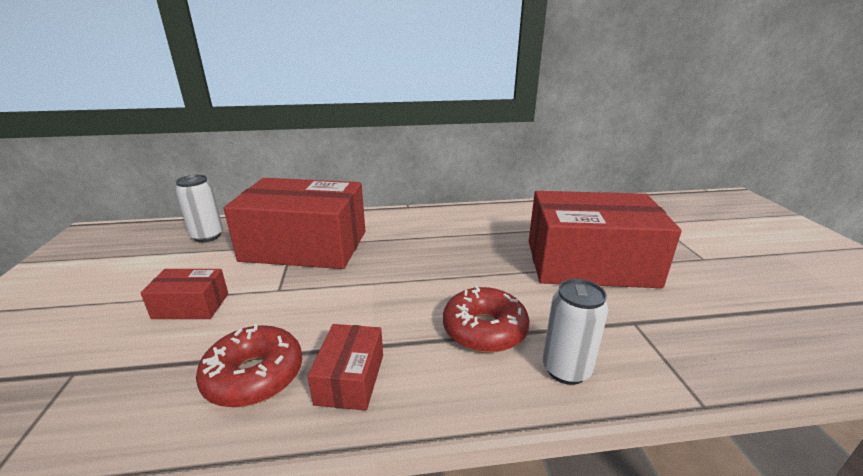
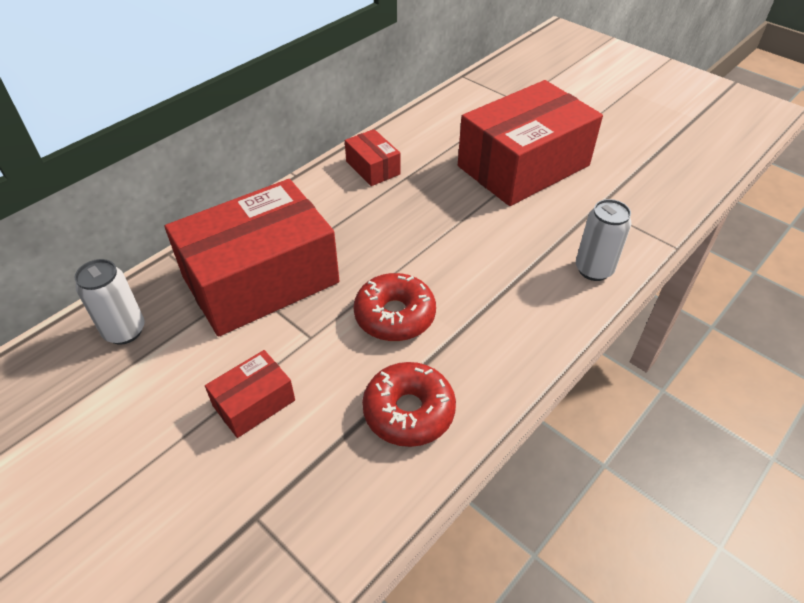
camera: 40 degrees left, 20 degrees up
(350, 379) = (477, 365): red box -> red box (373, 168)
(484, 330) = (516, 271): red donut -> red donut (395, 315)

